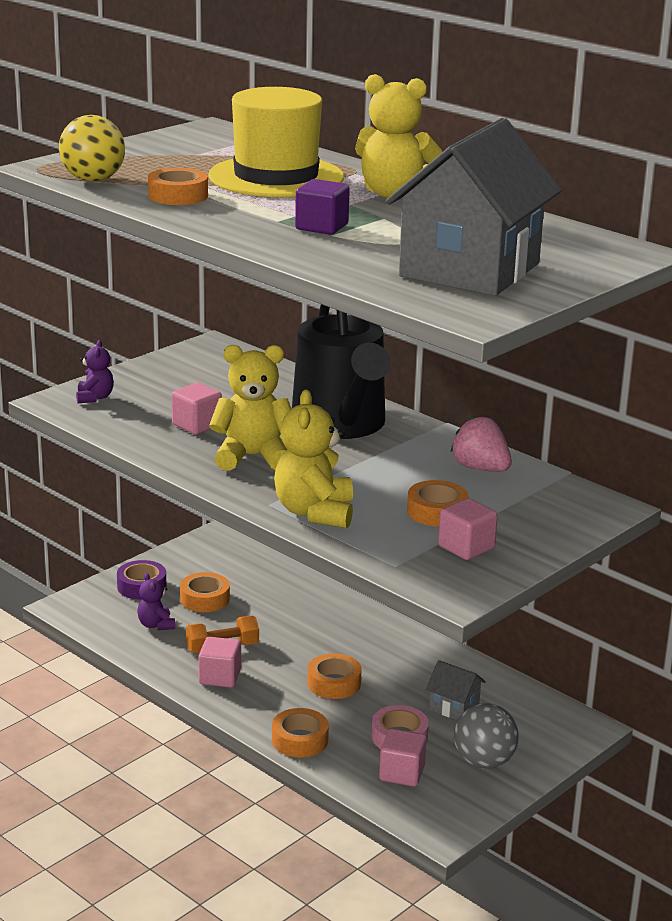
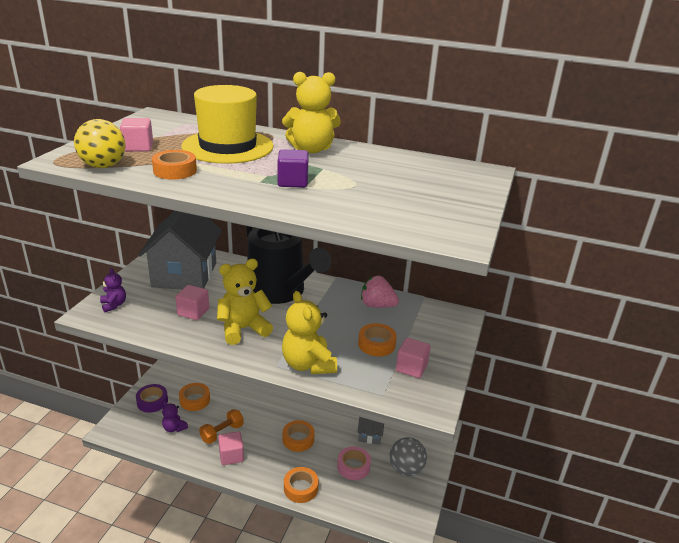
camera: 25 degrees left, 5 degrees up
(402, 773) = (369, 493): pink cube -> pink cube (138, 147)
(469, 270) = (415, 201): grey house -> grey house (184, 275)

